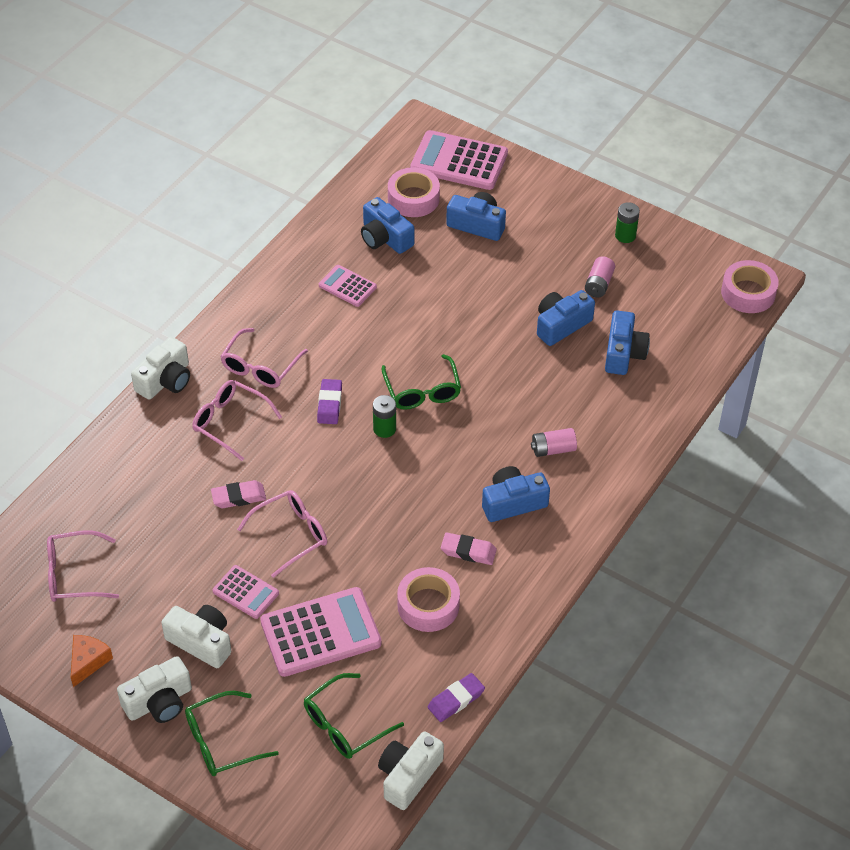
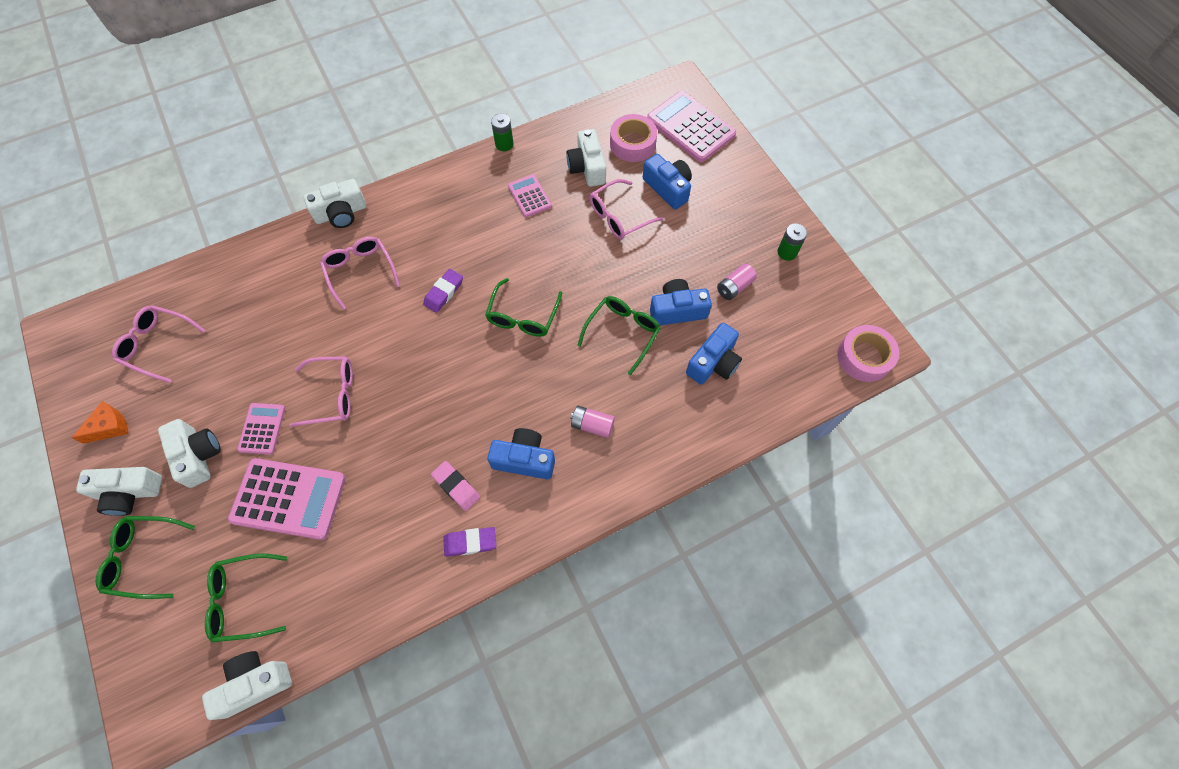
camera: 30 degrees right, 15 degrees up
(238, 497) = (319, 340): pink eraser -> none
(246, 592) = (262, 429): pink calculator -> pink calculator turned 150 degrees counterclockwise
(260, 367) = (416, 235): pink glasses -> pink glasses (619, 216)
(384, 429) = (470, 336): green battery -> green battery (504, 144)
(385, 238) = (587, 167): blue camera -> white camera
(428, 605) = (388, 521): pink tape -> none
(456, 700) = (345, 629): purple eraser -> purple eraser (470, 542)
(525, 365) = (622, 333): none -> green glasses

